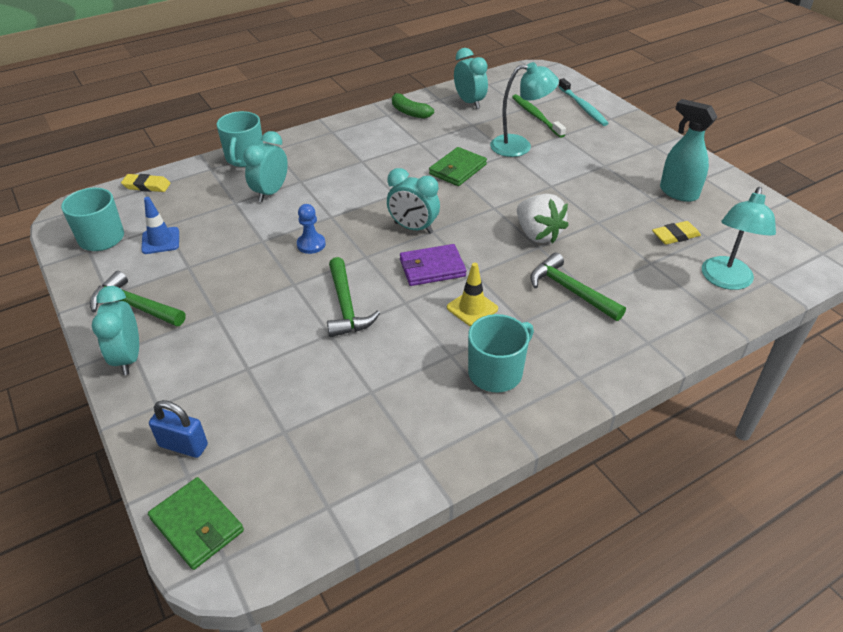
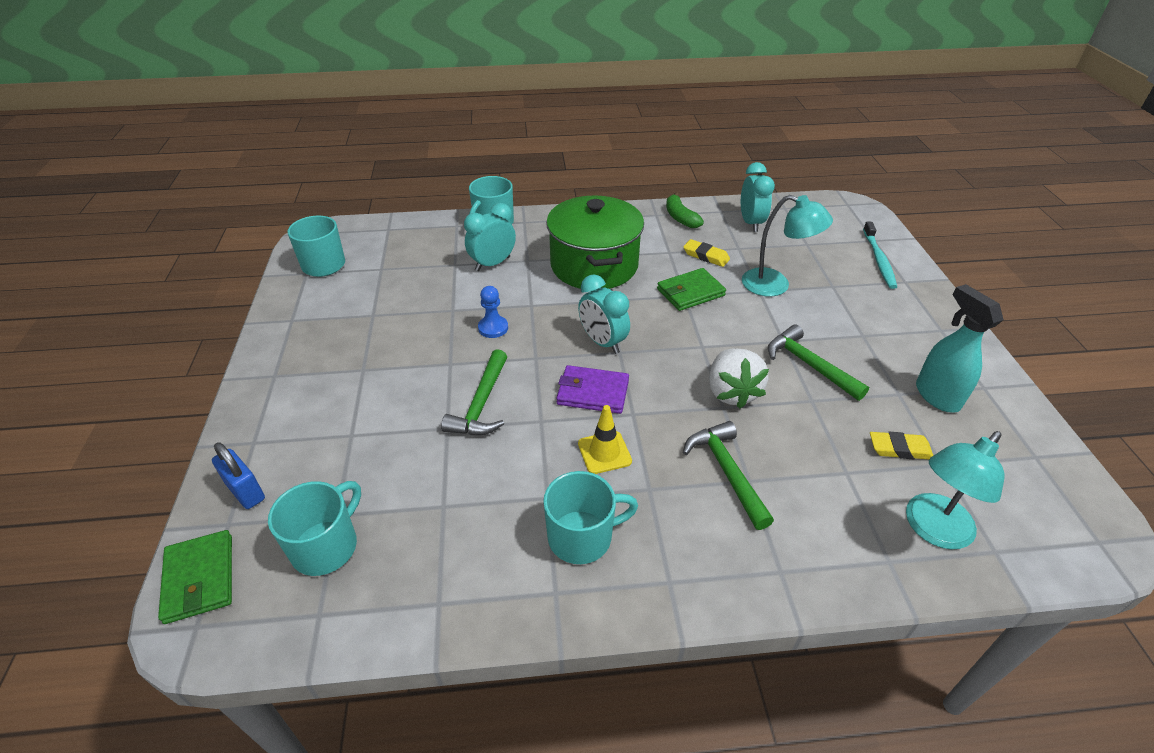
camera: 25 degrees right, 0 degrees up
(128, 358) = (264, 386): turquoise clock -> none
(135, 306) = (304, 338): green hammer -> green hammer (809, 365)
(147, 186) = (393, 227): yellow eraser -> yellow eraser (706, 256)
(160, 241) = (368, 282): blue traffic cone -> none
(294, 457) = (326, 546): none -> turquoise mug
(363, 169) = (594, 265): none -> green pot
(536, 116) = (816, 256): green toothbrush -> none

